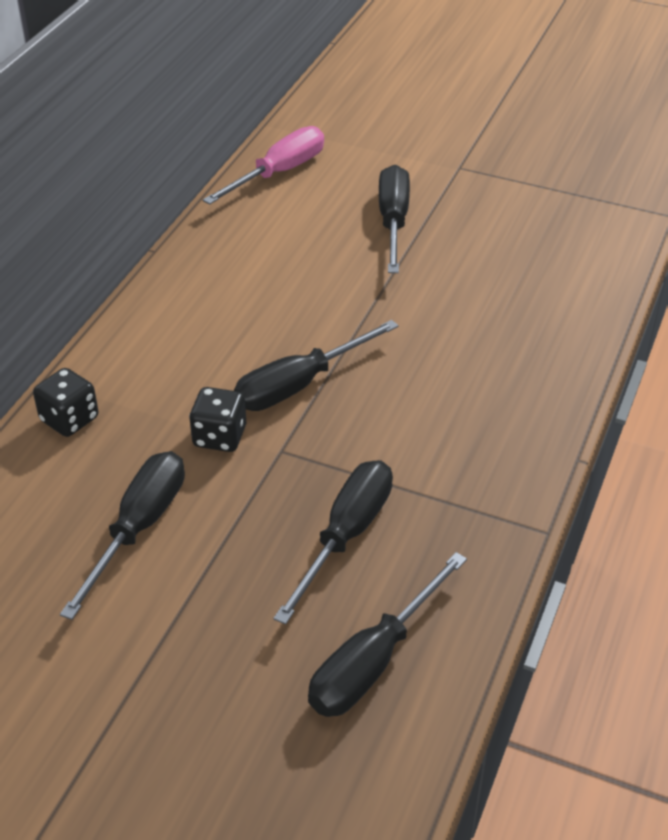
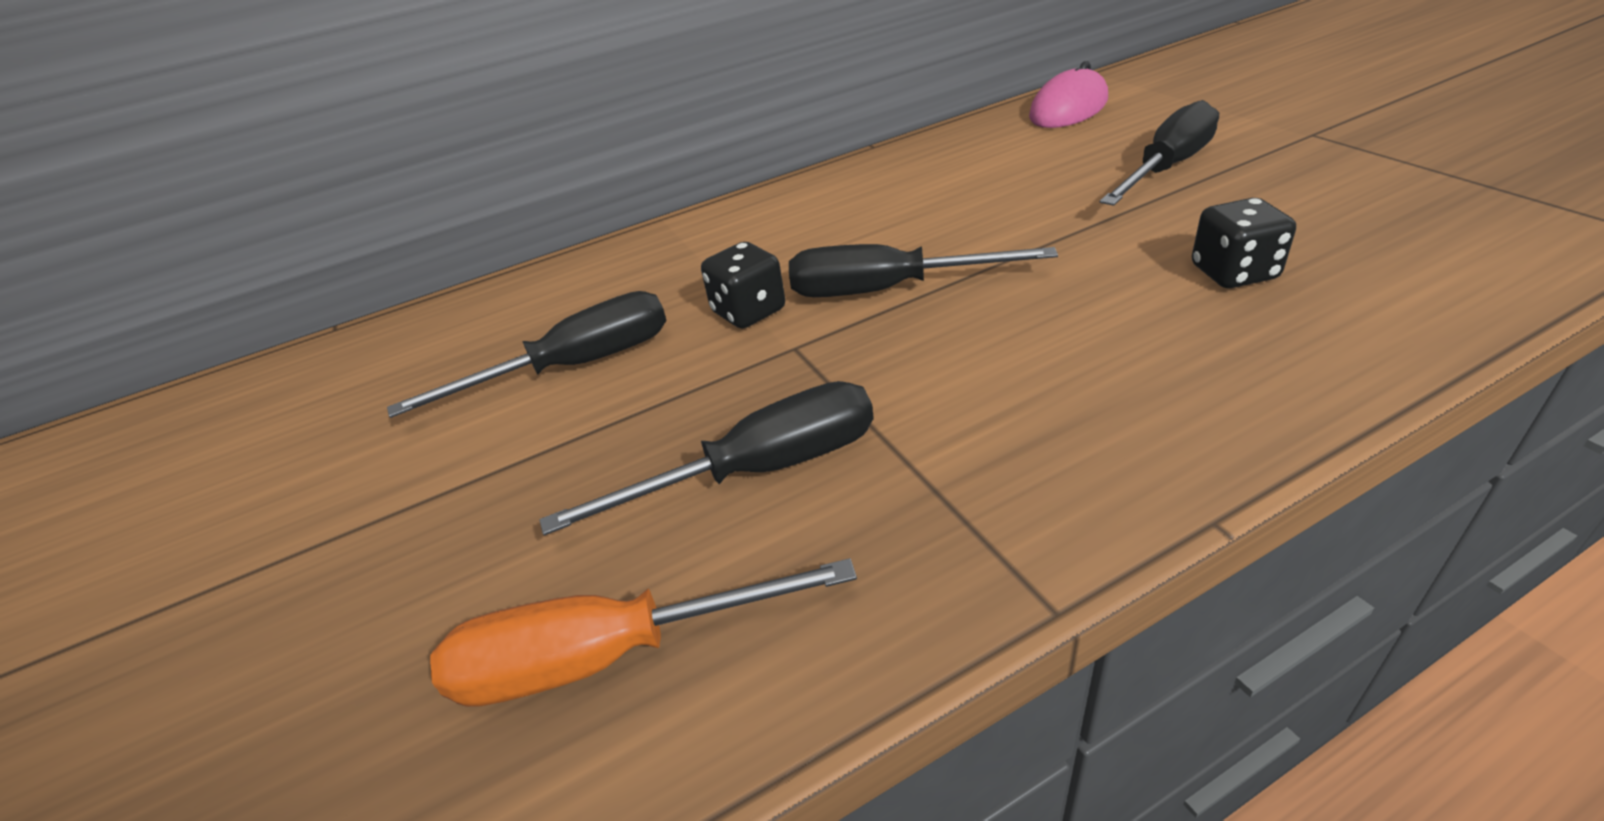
camera: 45 degrees right, 5 degrees down
(69, 419) = (642, 253): black dice -> black dice (1233, 273)
(279, 173) = (1068, 108): pink screwdriver -> pink mouse
(373, 661) = (608, 656): black screwdriver -> orange screwdriver

